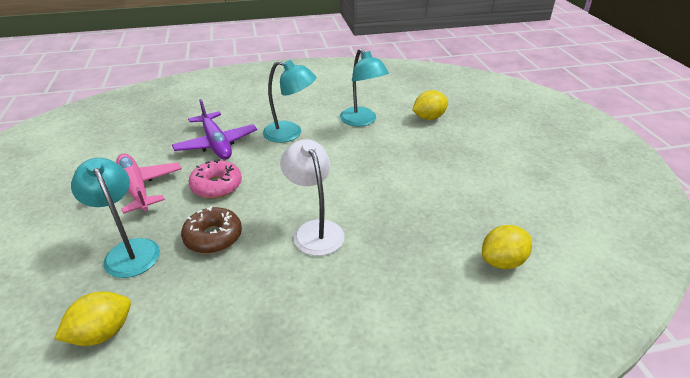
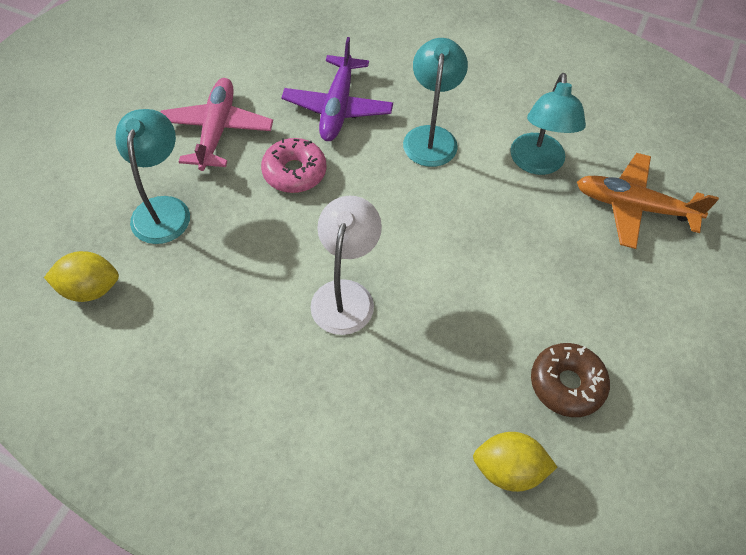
camera: 35 degrees right, 20 degrees up
(213, 237) = (244, 240): brown donut -> brown donut (567, 384)
(290, 133) = (431, 137): turquoise lamp -> turquoise lamp turned 135 degrees counterclockwise
(429, 117) = (633, 207): yellow lemon -> orange plane

